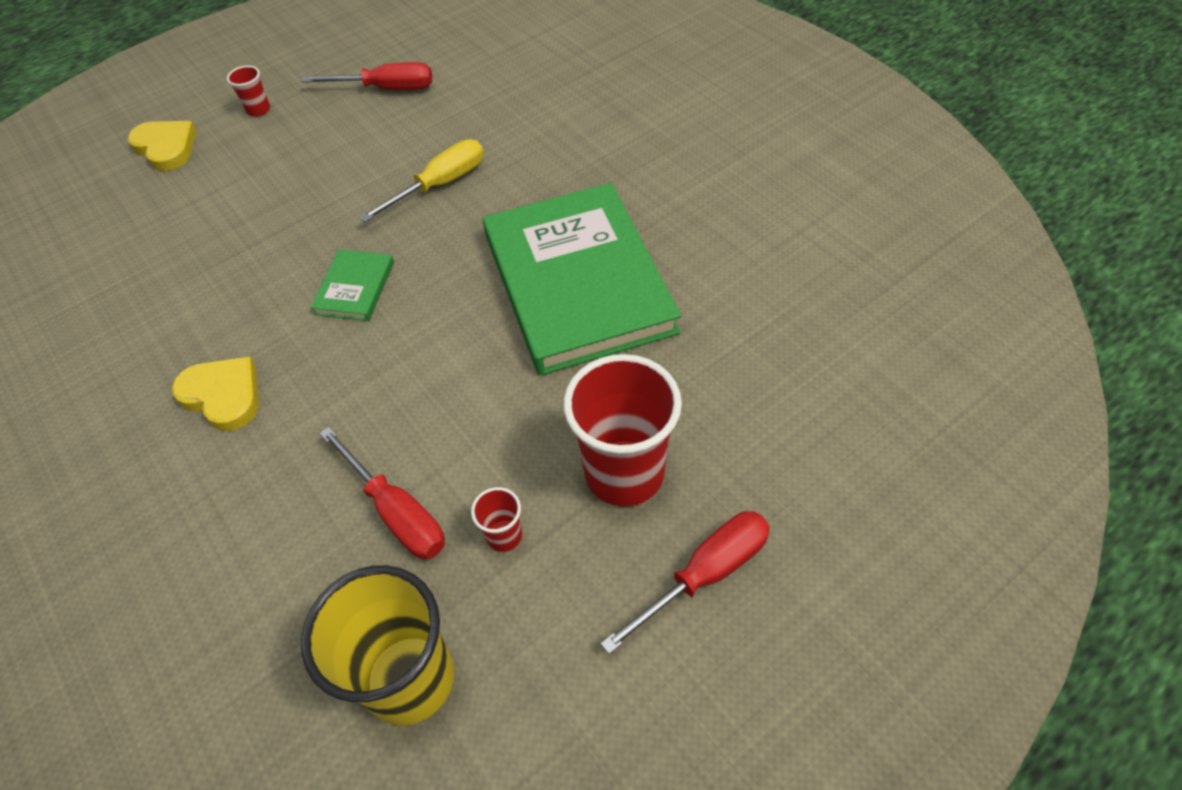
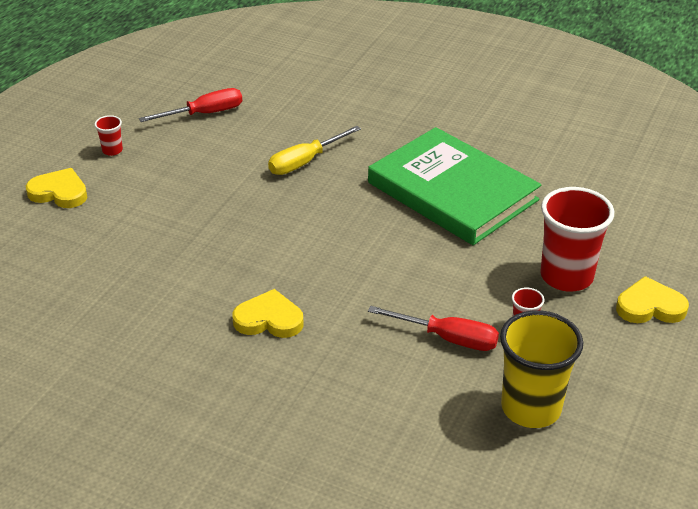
camera: 30 degrees left, 15 degrees down
(355, 288) = (302, 235): green book -> none
(440, 184) = (305, 162): yellow screwdriver -> yellow screwdriver turned 150 degrees counterclockwise
(705, 574) = (650, 306): red screwdriver -> yellow heart

